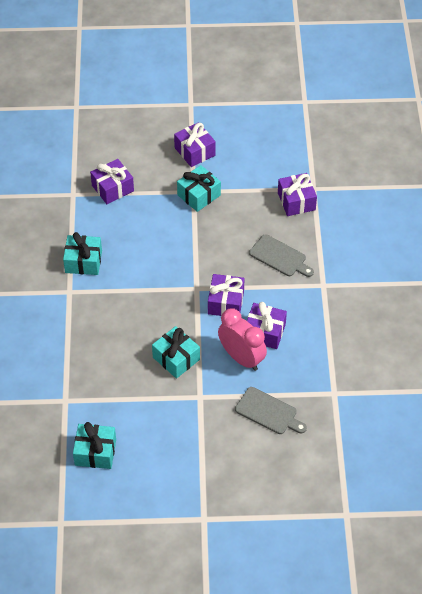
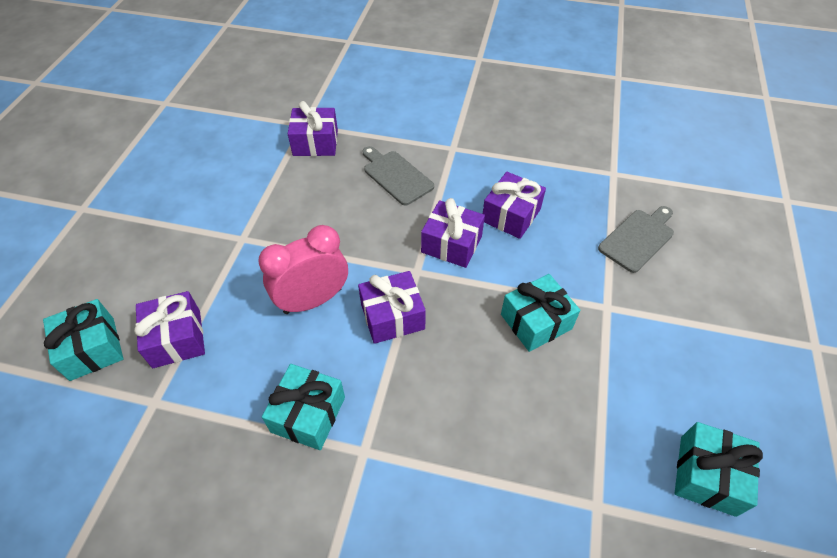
camera: 75 degrees left, 0 degrees up
(194, 151) = (171, 222): purple gift -> purple gift (392, 316)
(199, 195) = (252, 234): turquoise gift -> turquoise gift (92, 348)
(241, 358) = (548, 247): pink clock -> pink clock (313, 300)
(279, 257) = (396, 176): grey cutting board -> grey cutting board turned 90 degrees counterclockwise

